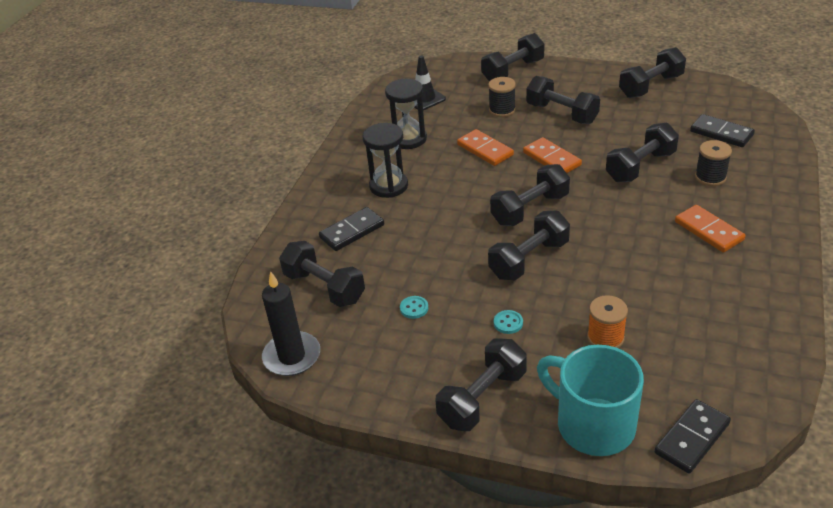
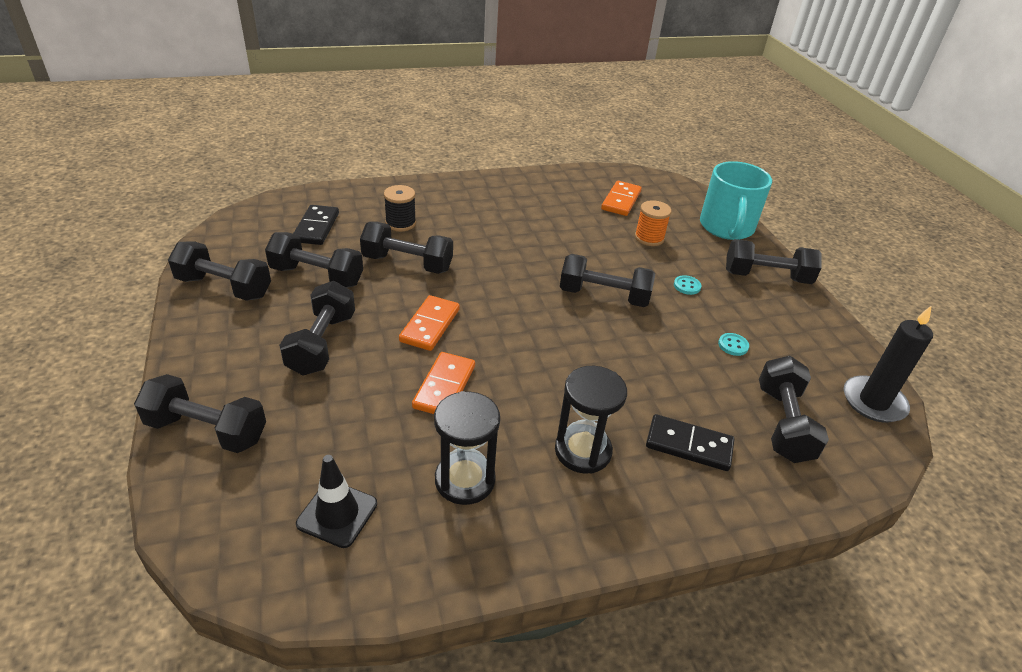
camera: 130 degrees left, 0 degrees up
(502, 110) = (336, 403): black spool -> none
(530, 209) = (531, 316): black dumbbell -> black dumbbell (317, 276)
(692, 438) = (691, 194): black domino -> none
(709, 231) = (482, 214): orange domino -> orange domino (621, 200)

